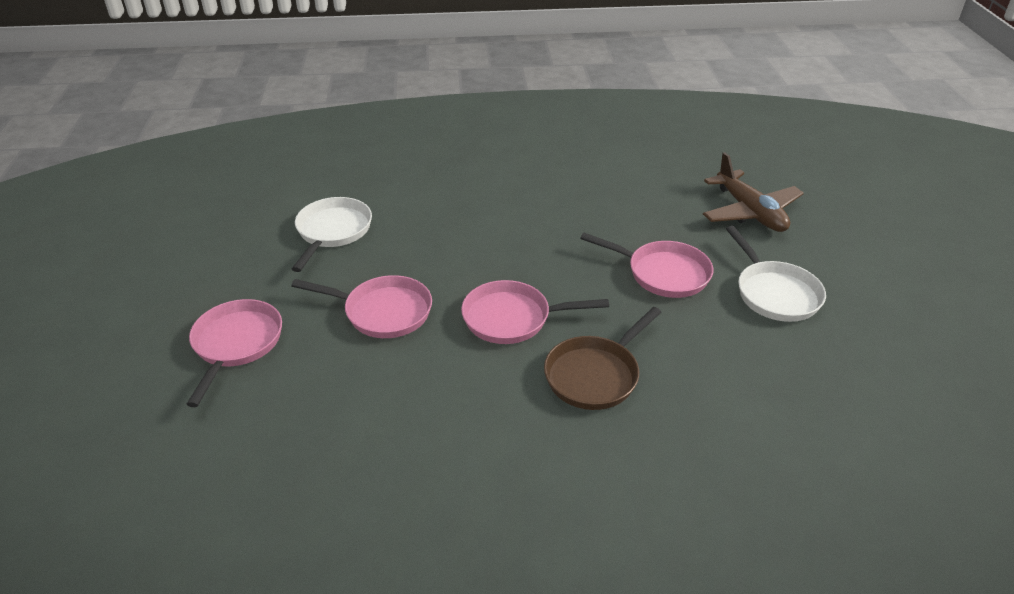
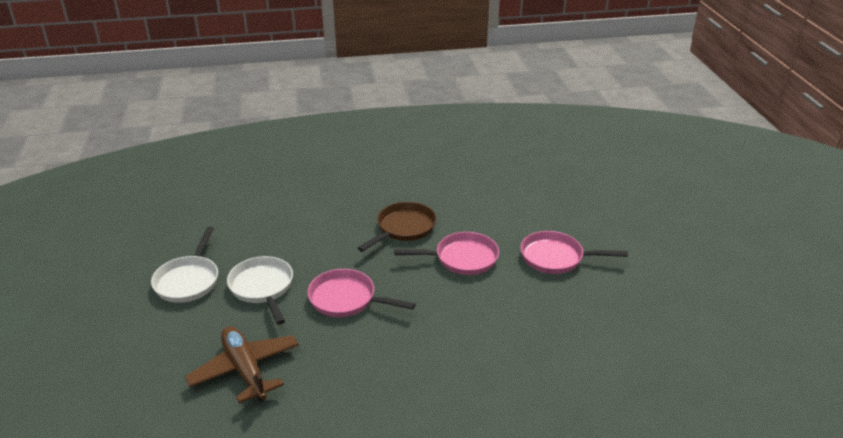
camera: 175 degrees right, 5 degrees down
(236, 344) = (640, 232): pink pan -> none
(332, 232) = (638, 322): white pan -> white pan (188, 280)

